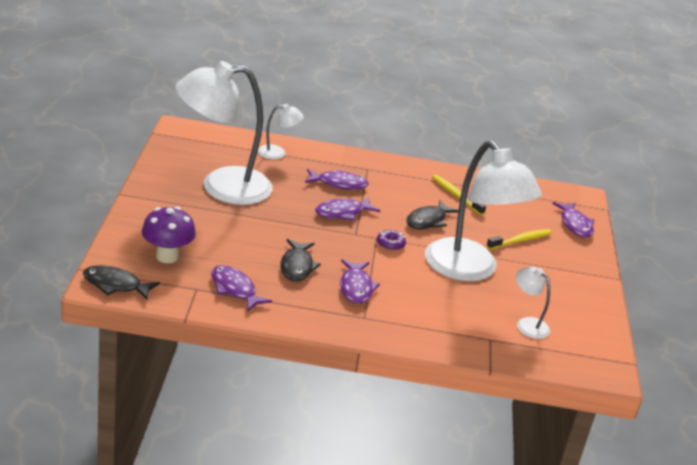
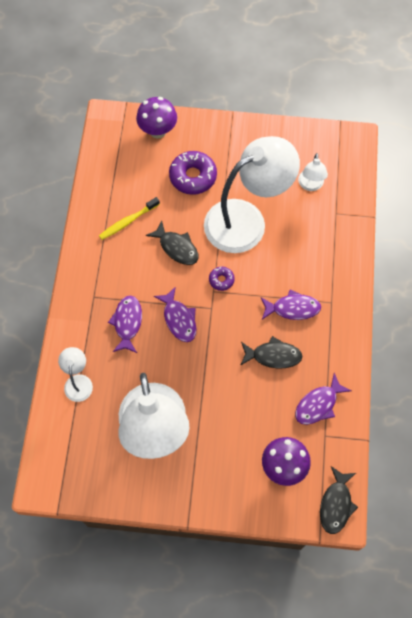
camera: 85 degrees left, 35 degrees up
(520, 240) = (193, 176): yellow toothbrush -> purple donut
(527, 324) = (310, 185): white lamp -> white lamp turned 45 degrees counterclockwise
(575, 224) = (158, 131): purple fish -> purple mushroom

